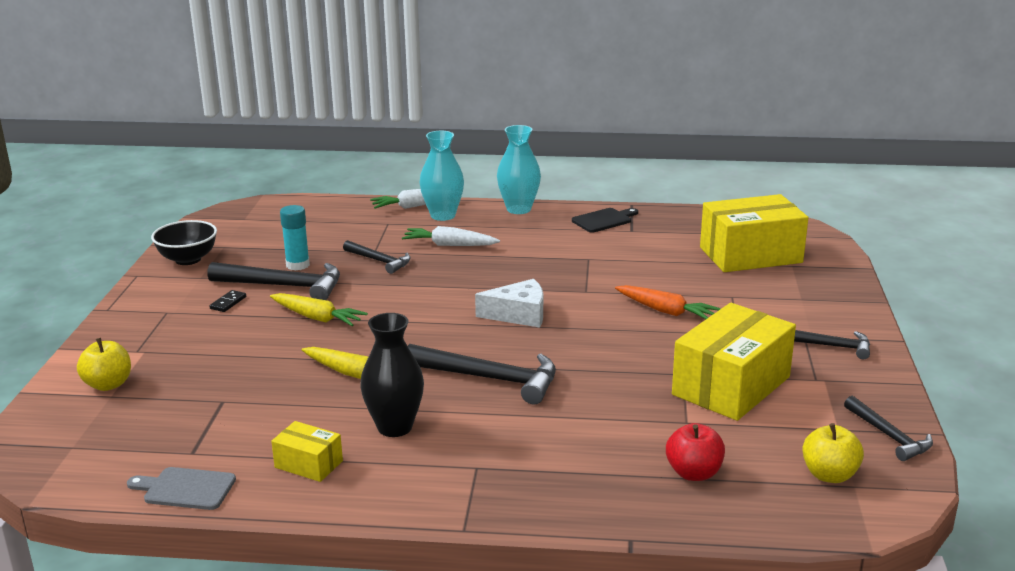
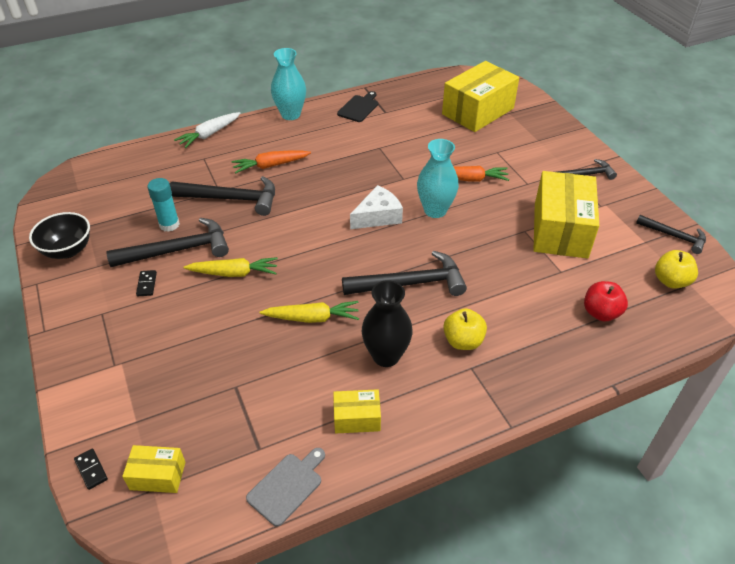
camera: 30 degrees left, 20 degrees up
(40, 415) = (91, 469): none -> black domino
(86, 439) = (158, 475): none -> yellow box
(108, 384) = (122, 410): yellow apple -> yellow apple (463, 341)
(185, 489) = (287, 486): grey cutting board -> grey cutting board turned 150 degrees clockwise
(379, 261) = (231, 199): black hammer -> black hammer, size x1.66
(443, 215) = (239, 137): turquoise vase -> turquoise vase (435, 210)
(449, 245) = (270, 166): white carrot -> orange carrot

